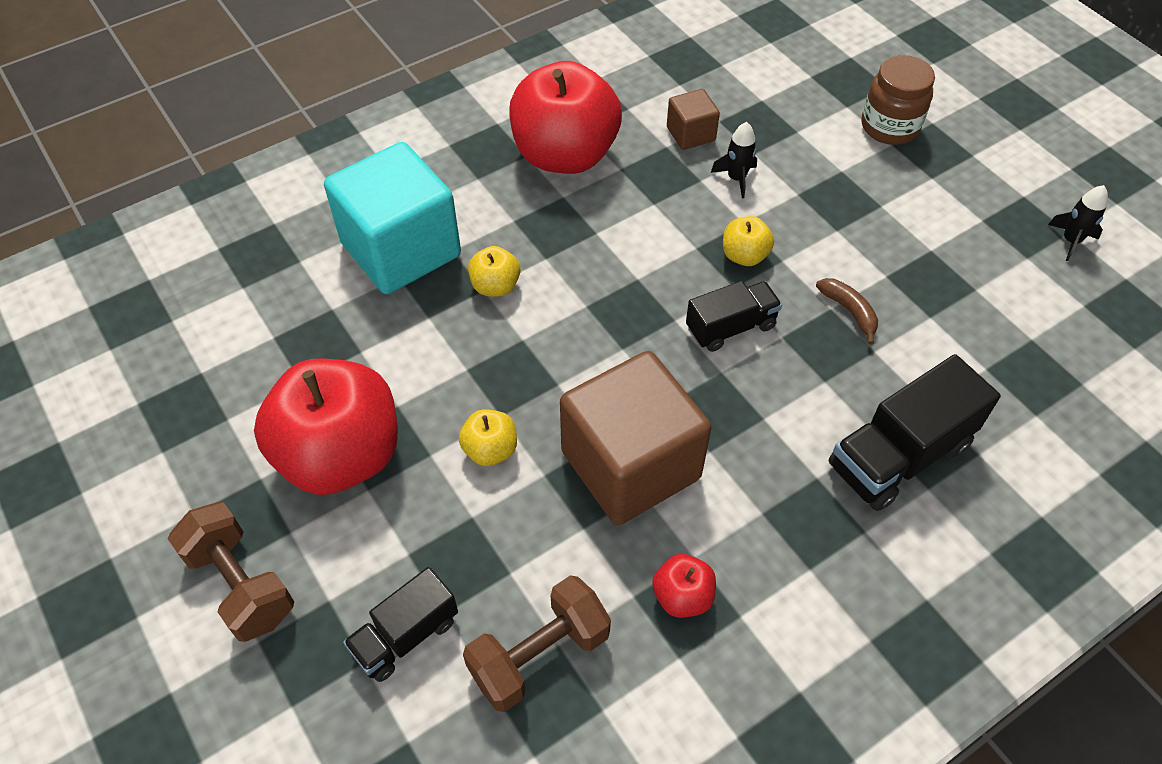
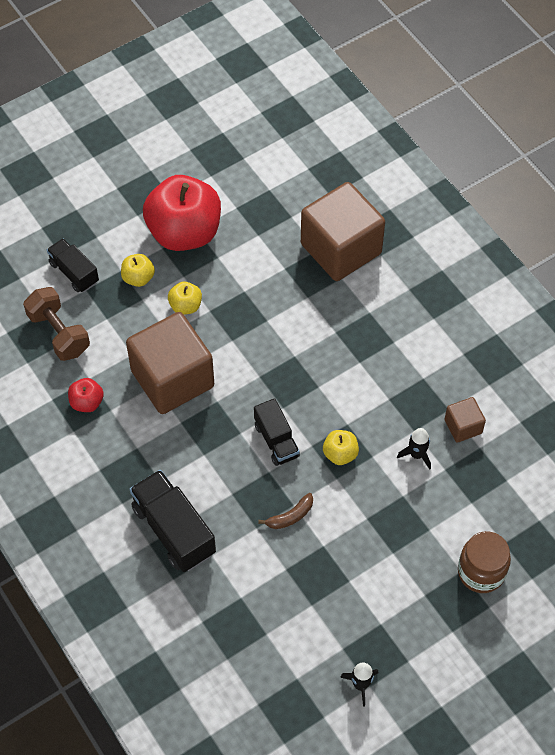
camera: 90 degrees right, 5 degrees up
(241, 584) = (108, 197): brown dumbbell -> none
(401, 250) = (341, 249): turquoise cube -> brown cube
(495, 286) = (310, 303): yellow apple -> yellow apple (138, 278)
(565, 155) = (435, 342): red apple -> none

